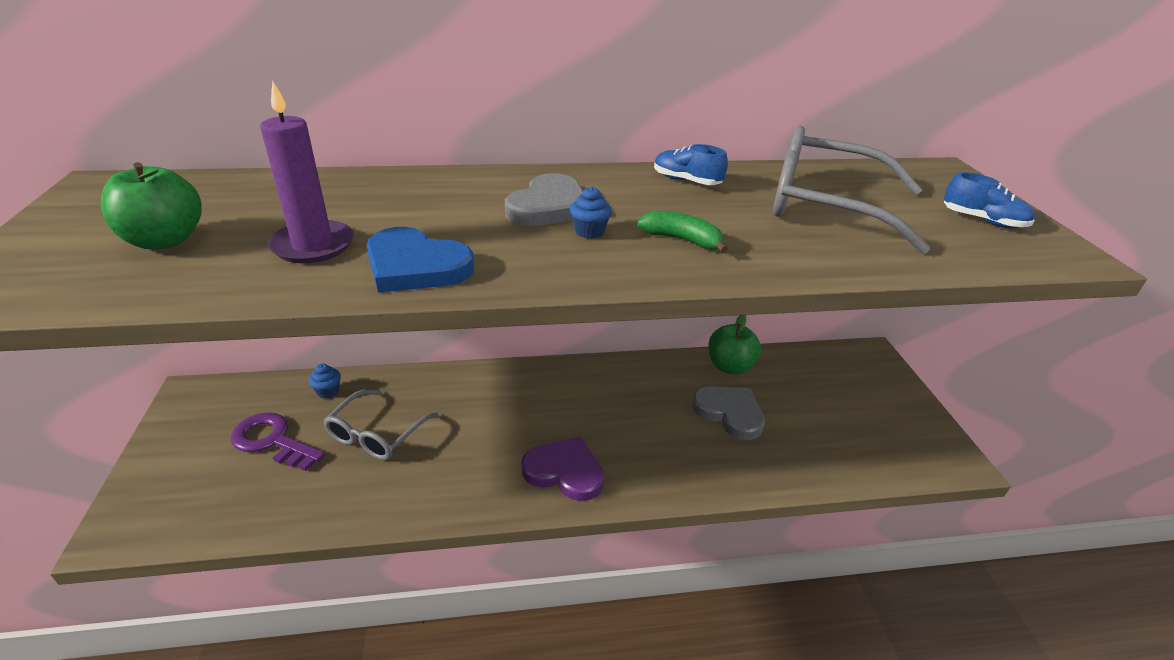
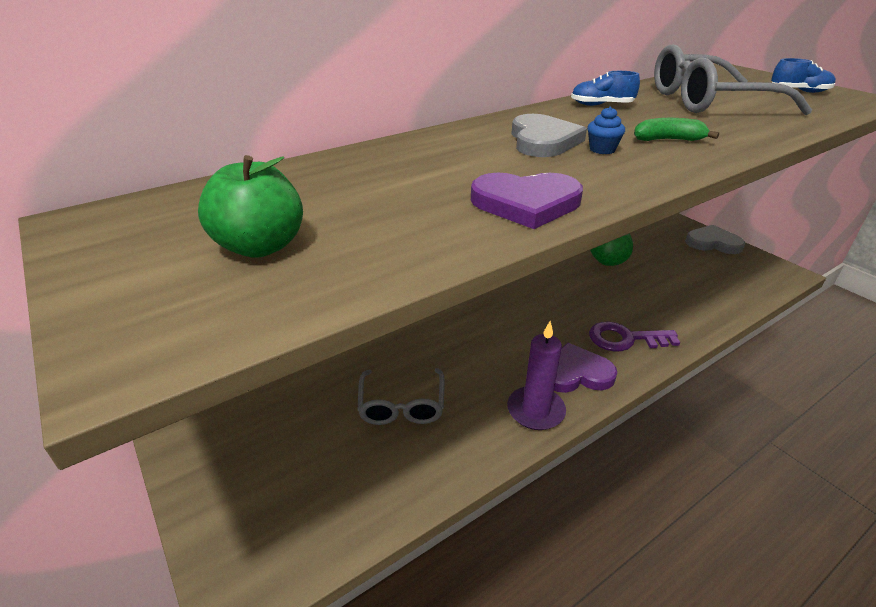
camera: 25 degrees left, 0 degrees up
(272, 441) = (312, 449): purple key -> purple key (625, 339)
(313, 245) = (413, 212): purple candle -> purple candle (535, 410)
(328, 391) = (320, 388): blue cupcake -> none
(415, 266) = (526, 203): blue heart -> purple heart
(729, 413) = (639, 291): grey heart -> grey heart (713, 243)

